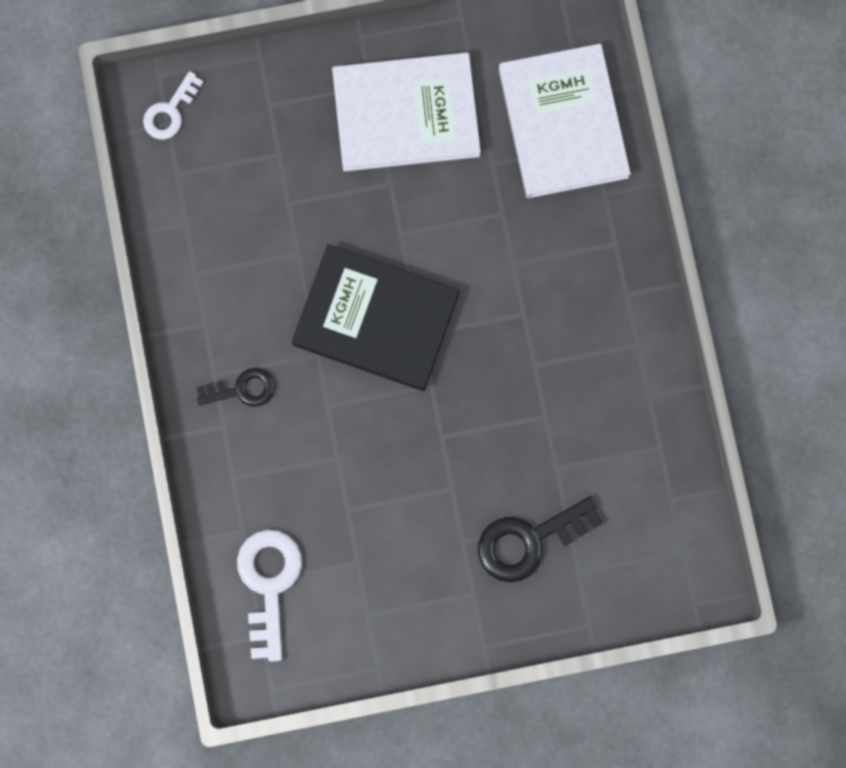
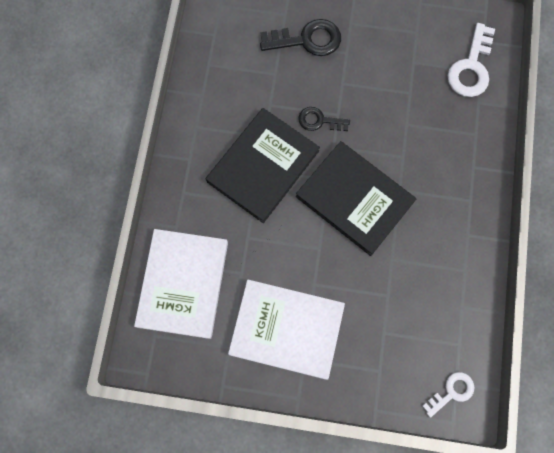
camera: 160 degrees left, 5 degrees down
(242, 389) = (455, 185): black key -> black key (319, 121)
(520, 320) = (263, 166): none -> black book

